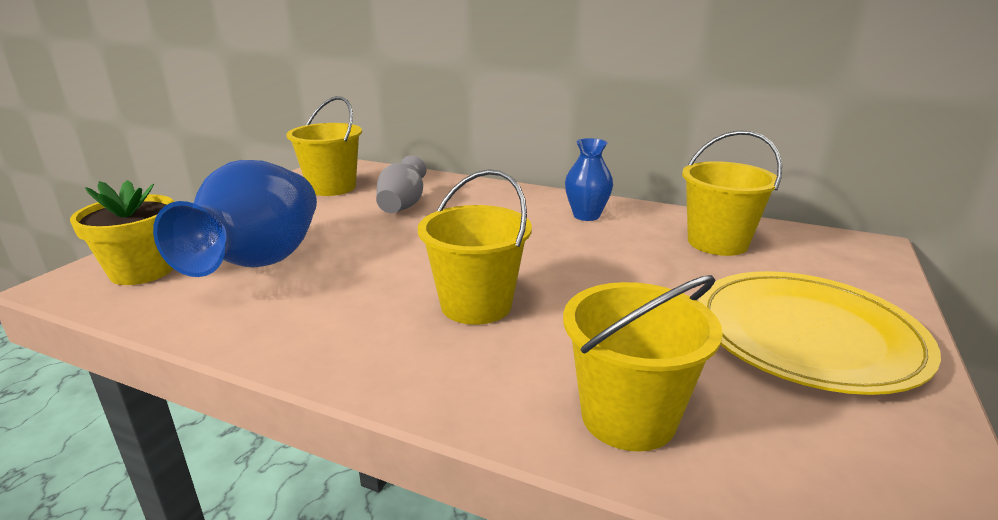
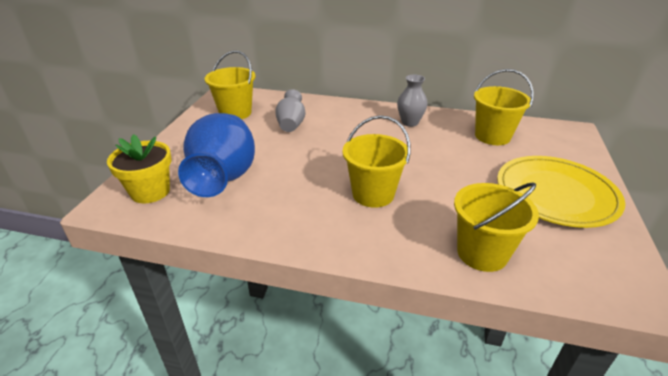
camera: 10 degrees left, 10 degrees up
(586, 215) = (410, 122): blue vase -> grey vase

